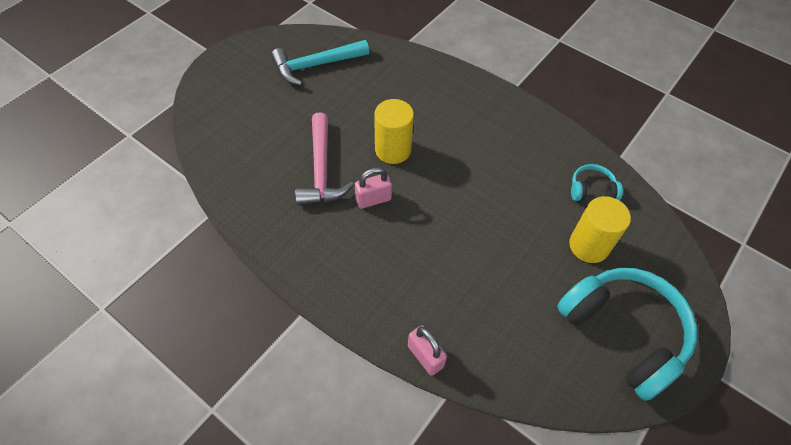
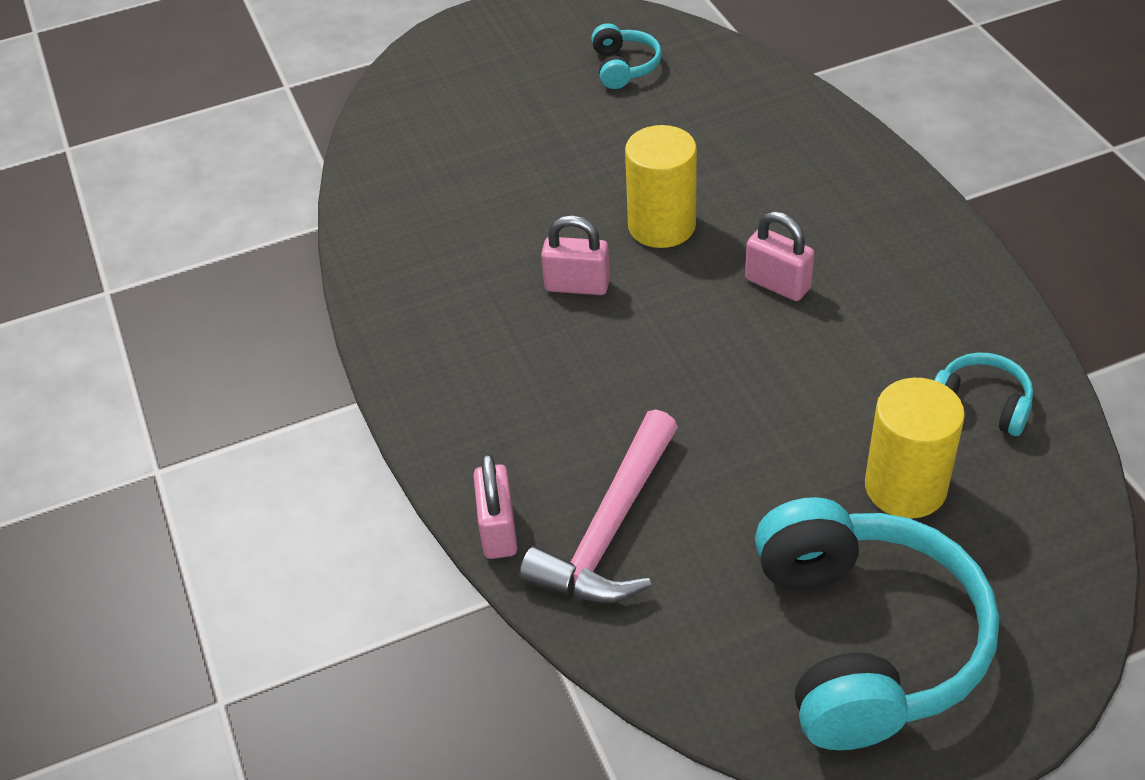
camera: 35 degrees right, 10 degrees down
(315, 65) = (624, 67): turquoise hammer -> turquoise headphones
(321, 170) = (526, 217): pink hammer -> pink hammer (610, 530)
(467, 161) = (777, 284): none -> pink padlock

